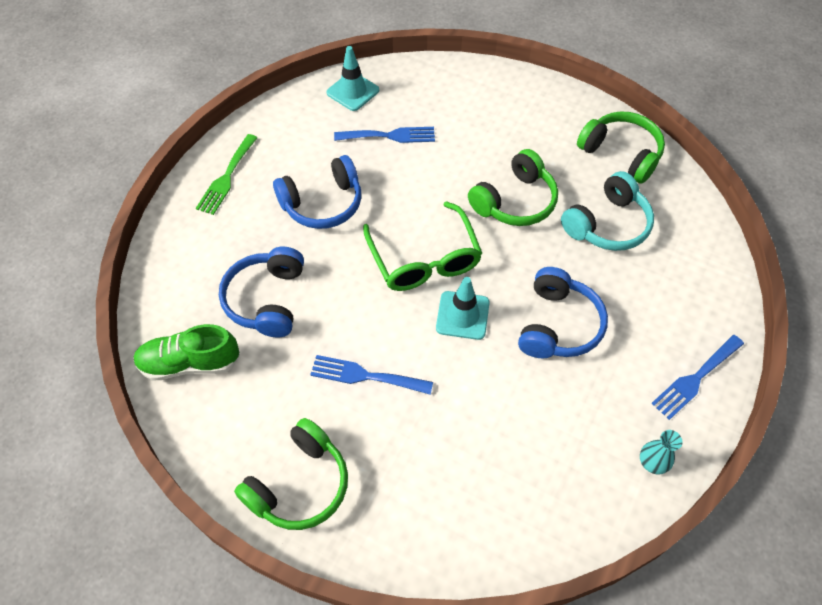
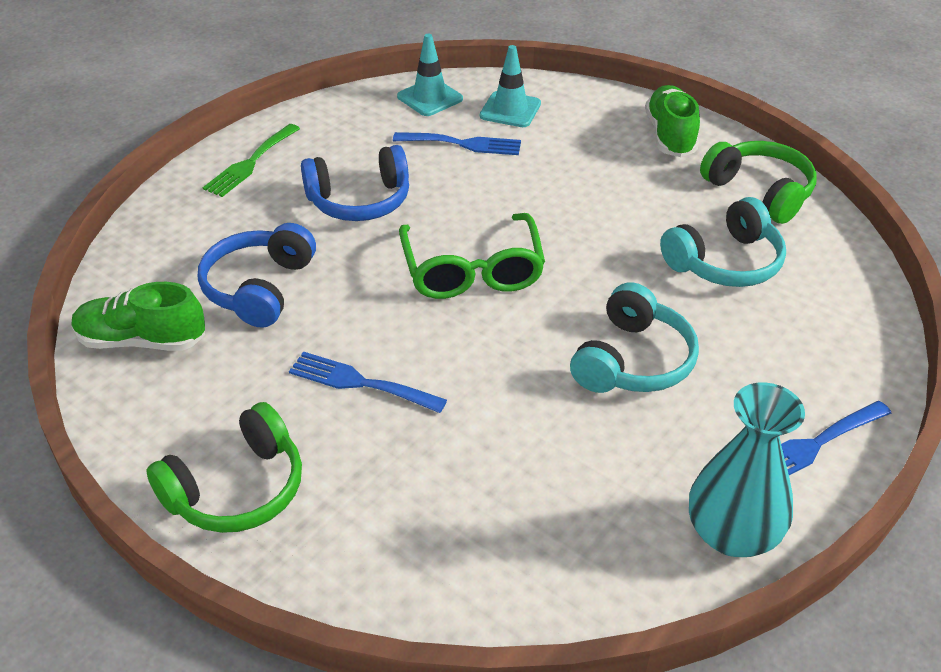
camera: 10 degrees right, 15 degrees down
(462, 315) = (506, 335): turquoise traffic cone -> turquoise traffic cone (510, 110)
(515, 201) = (606, 225): green headphones -> none
(545, 107) = (670, 135): none -> green shoe
(558, 325) = (633, 361): blue headphones -> turquoise headphones
(652, 462) = (732, 533): turquoise vase -> turquoise vase, size x2.09

